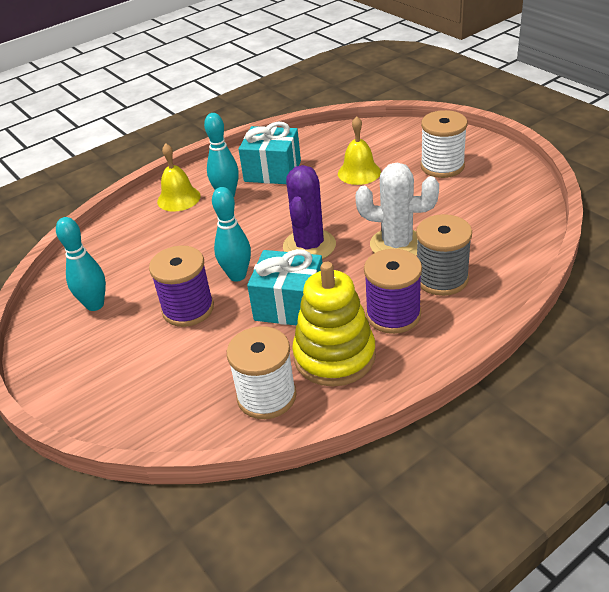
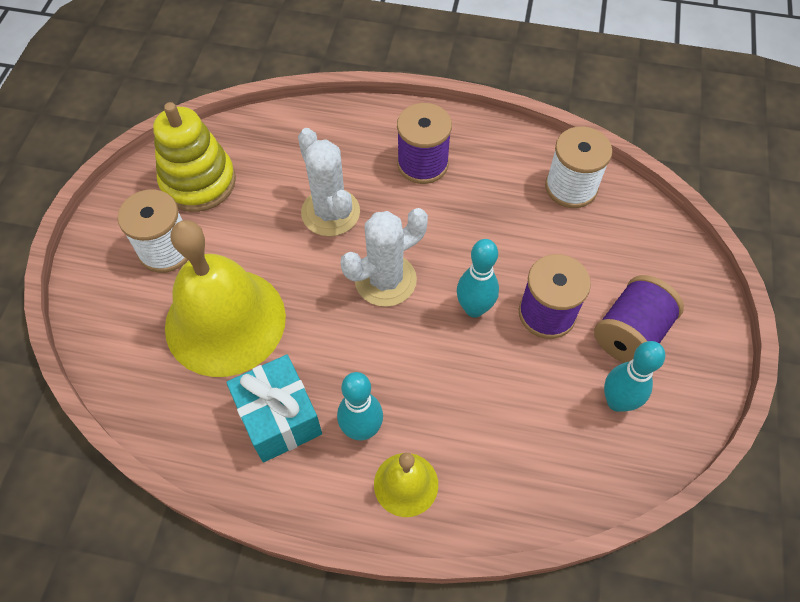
camera: 135 degrees left, 20 degrees up
(119, 343) = (630, 333): none -> purple spool
(290, 305) = (473, 239): turquoise gift -> none
(309, 246) = (385, 280): purple cactus -> white cactus
(334, 356) = (497, 173): yellow stacking toy -> yellow stacking toy (198, 182)
(359, 172) = (225, 321): yellow bell -> yellow bell, size x2.07
(442, 279) = (353, 157): grey spool -> none

